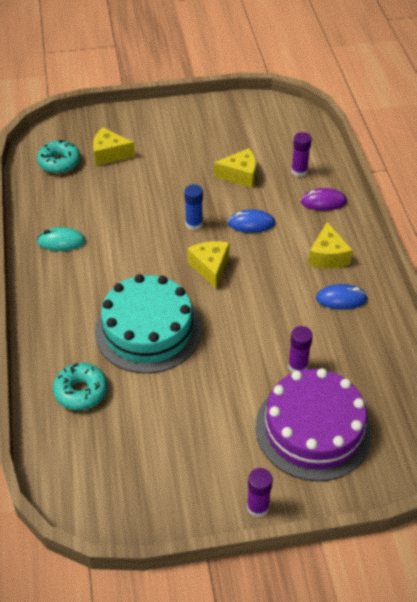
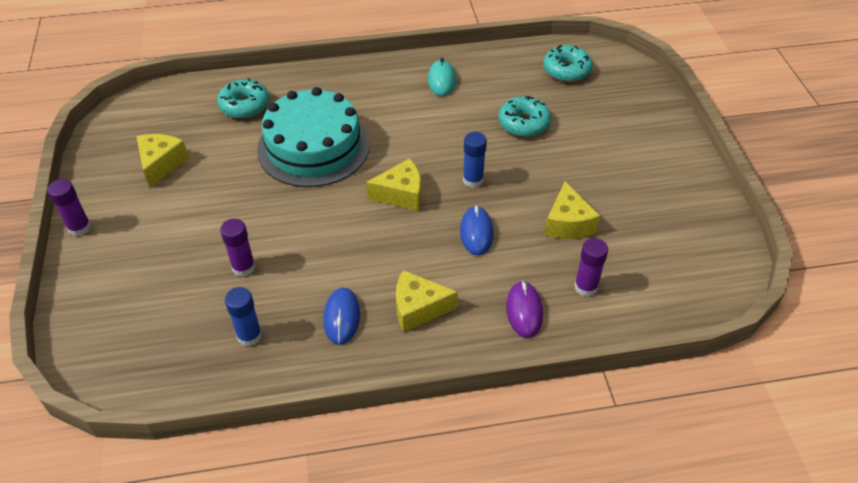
camera: 90 degrees right, 0 degrees up
(109, 154) = (588, 107): yellow cheese -> yellow cheese (161, 164)
(127, 192) = (523, 123): none -> turquoise donut
(313, 429) = (156, 276): purple cake -> none
(366, 354) = (249, 336): none -> blue glue stick

